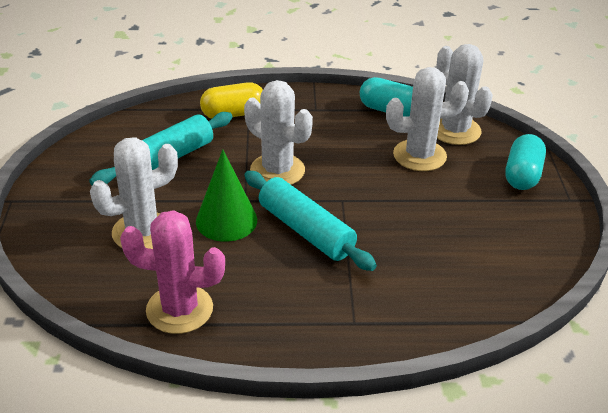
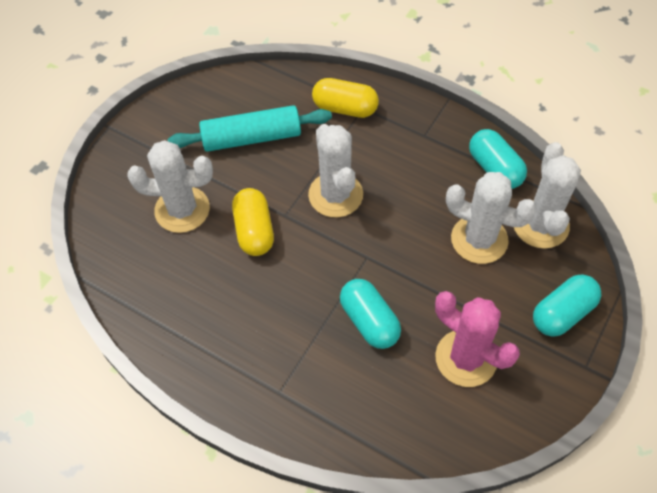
camera: 35 degrees right, 20 degrees up
(179, 309) = (158, 304): pink cactus -> pink cactus (466, 358)
(226, 220) = (254, 231): green cone -> yellow capsule
(306, 230) = (310, 275): turquoise rolling pin -> none
(384, 240) = (369, 321): none -> turquoise capsule

